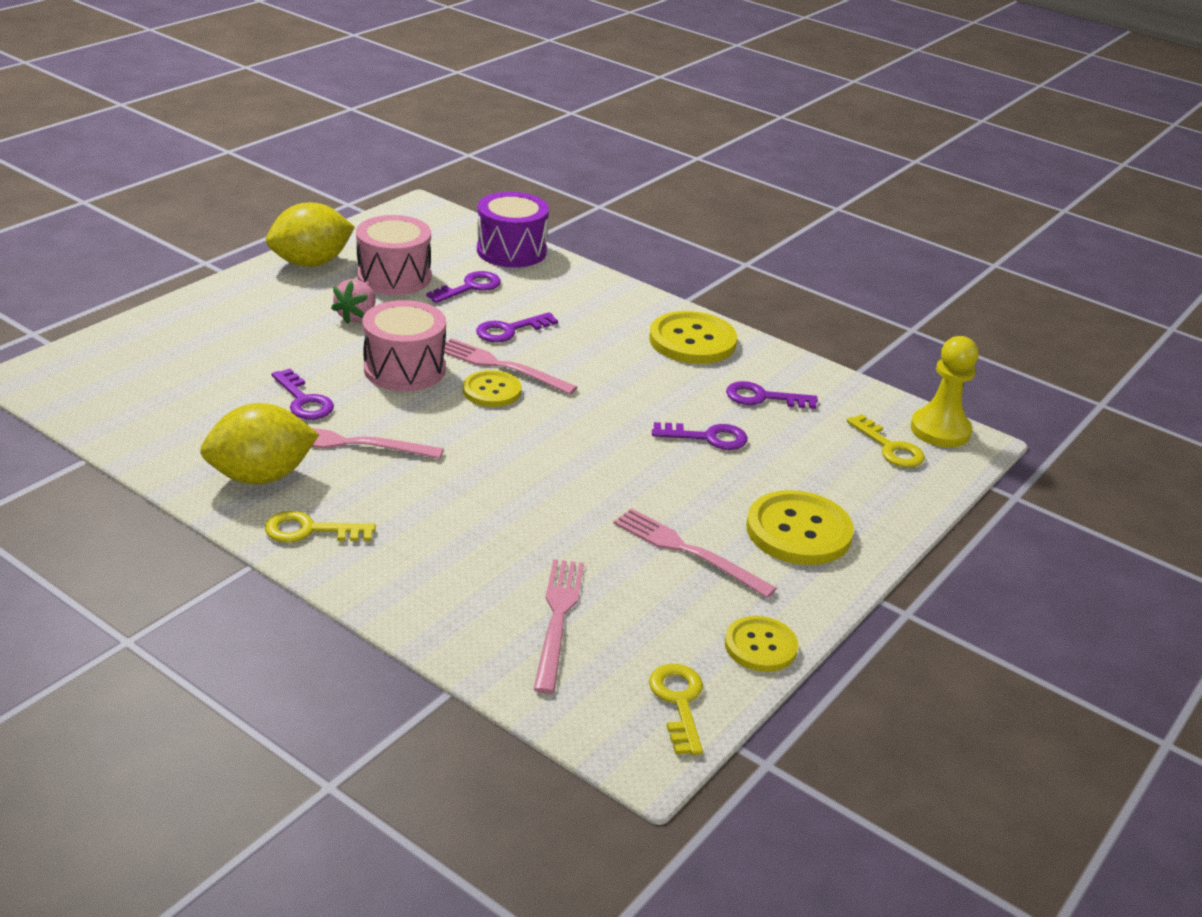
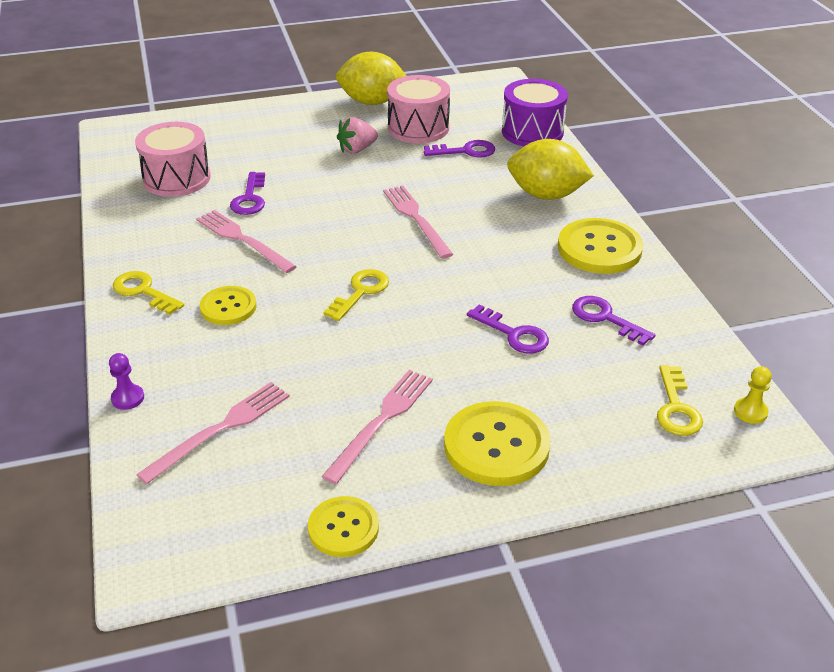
camera: 40 degrees right, 5 degrees up
(261, 476) = (160, 242): yellow lemon -> yellow lemon (546, 195)
(404, 369) = (343, 198): pink drum -> pink drum (177, 178)
(431, 632) = (128, 398): none -> purple pawn
(492, 391) = (386, 235): yellow button -> yellow button (228, 307)
(509, 330) = (456, 193): purple key -> none
(678, 702) = (224, 540): yellow key -> yellow key (361, 292)
(687, 551) = (381, 421): pink fork -> pink fork turned 45 degrees clockwise
(940, 430) = (750, 412): yellow pawn -> yellow pawn, size x0.50

